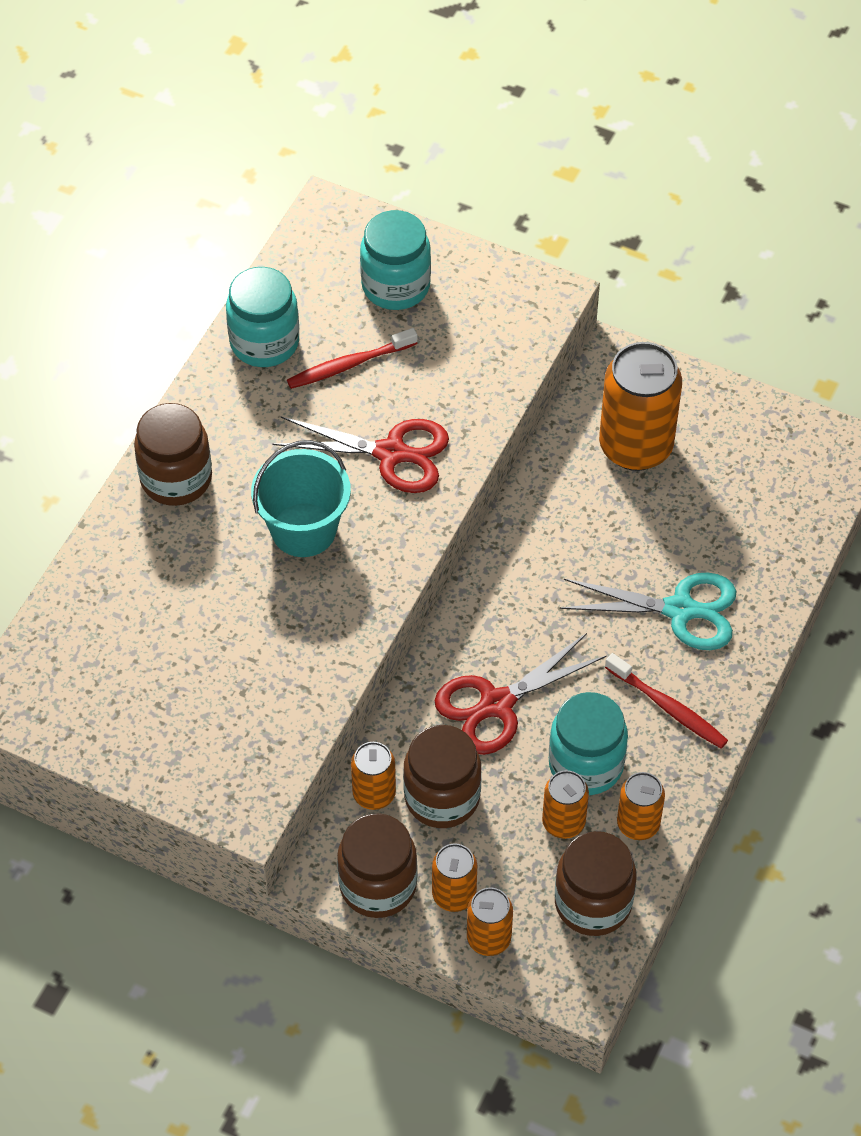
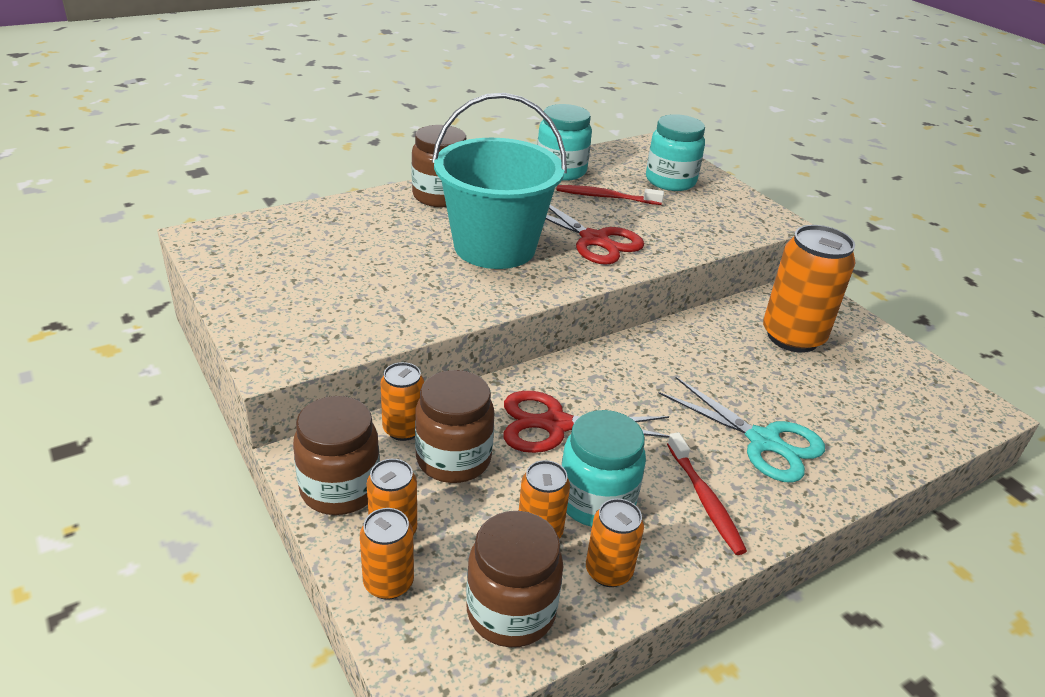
camera: 30 degrees right, 20 degrees down
(303, 530) = (494, 247): turquoise bucket -> turquoise bucket, size x1.52

